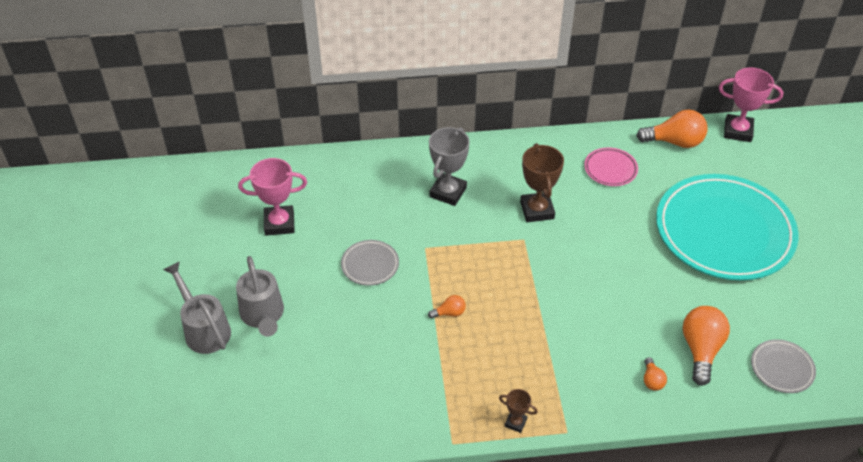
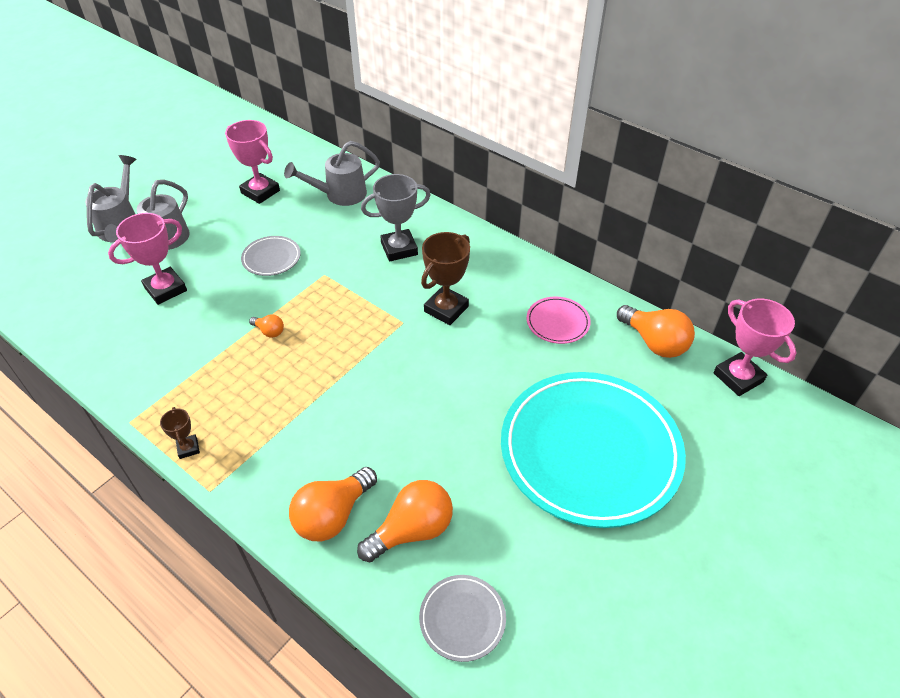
camera: 45 degrees right, 0 degrees up
(327, 345) = (165, 289): none -> pink trophy
(345, 183) = (340, 195): none -> grey watering can
(652, 380) = (333, 515): orange light bulb -> orange light bulb, size x2.04

